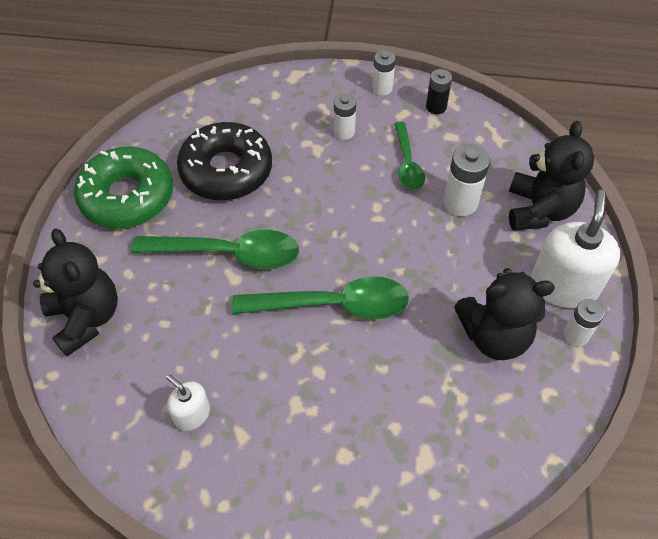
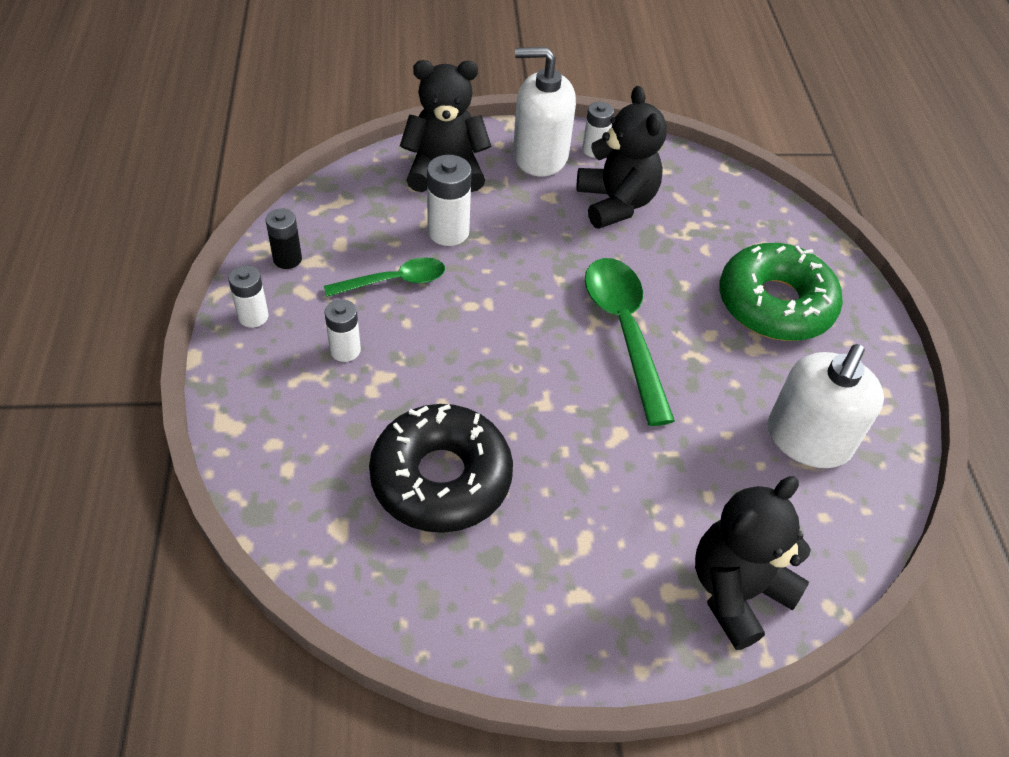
camera: 105 degrees left, 5 degrees down
(127, 196) = (518, 602): green donut -> green donut (775, 304)
(192, 414) = (808, 439): white soap dispenser -> white soap dispenser, size x1.91
(228, 253) = (584, 447): green spoon -> none

